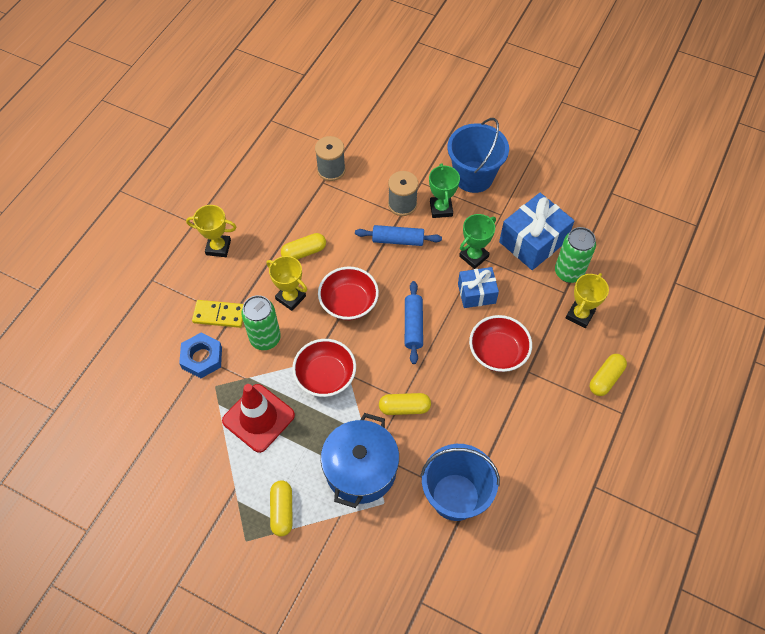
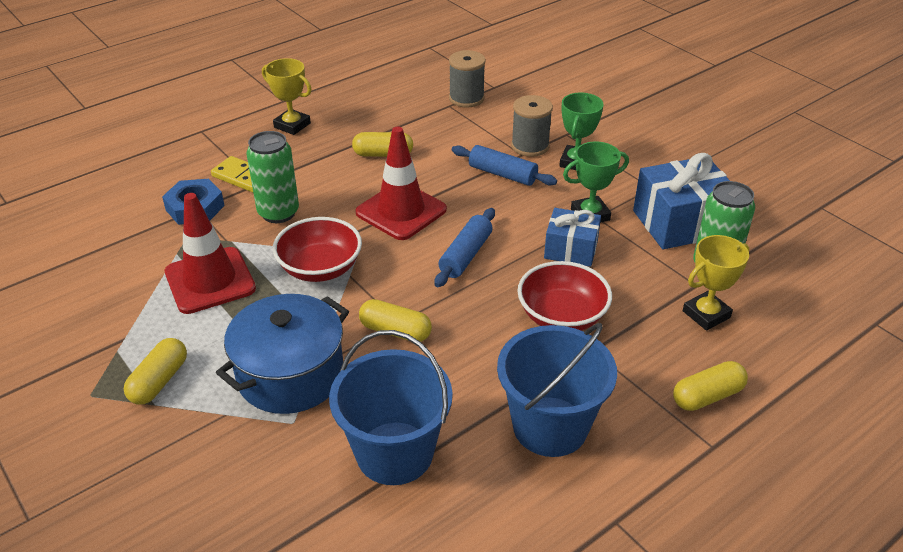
camera: 25 degrees right, 20 degrees down
(290, 297) = (336, 187): yellow trophy -> none
(349, 303) = (401, 211): red bowl -> red traffic cone
(473, 177) = (636, 146): blue bucket -> blue bucket (550, 426)

